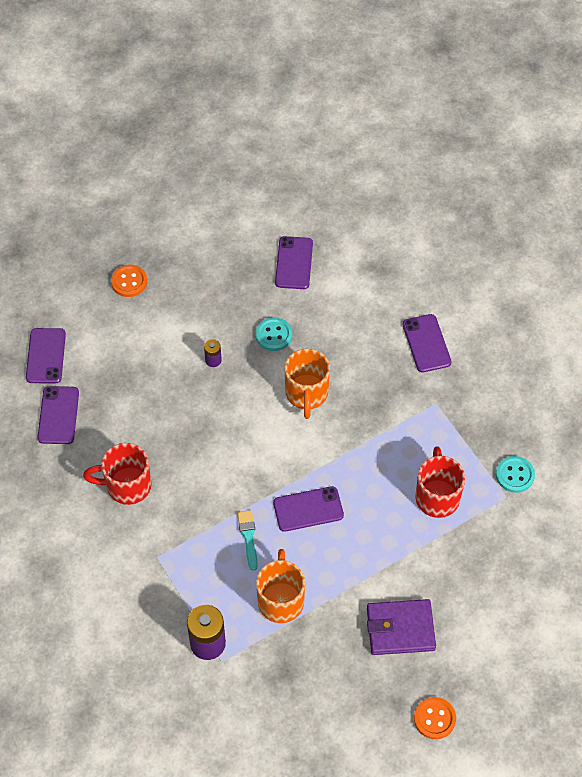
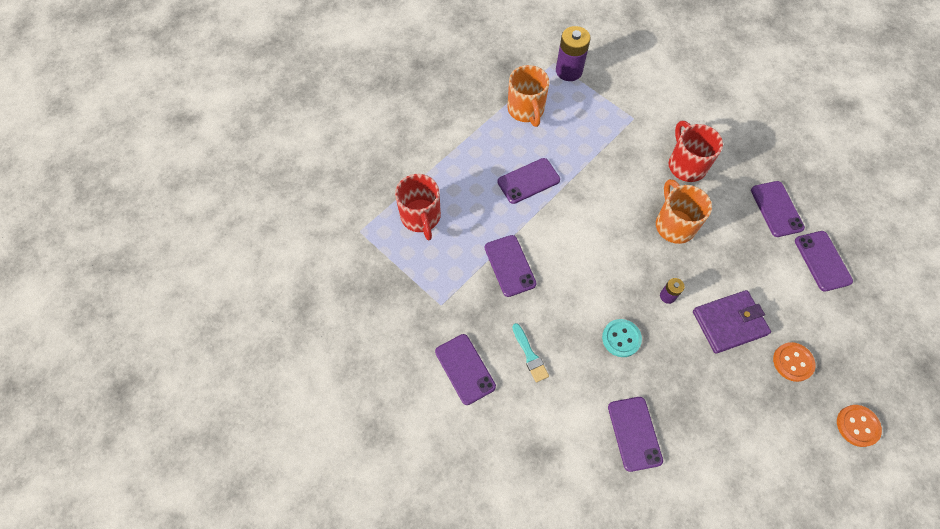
camera: 165 degrees right, 5 degrees up
(126, 485) = (686, 165): red mug -> red mug turned 90 degrees counterclockwise
(248, 537) = (569, 148): turquoise brush -> turquoise brush (530, 355)
(306, 394) = (566, 283): orange mug -> orange mug (674, 224)
(357, 424) = (510, 265): none -> purple phone
(400, 629) = (428, 110): purple wallet -> purple wallet (729, 323)
(434, 718) = (389, 61): orange button -> orange button (857, 426)
(515, 475) = (354, 252): turquoise button -> none

